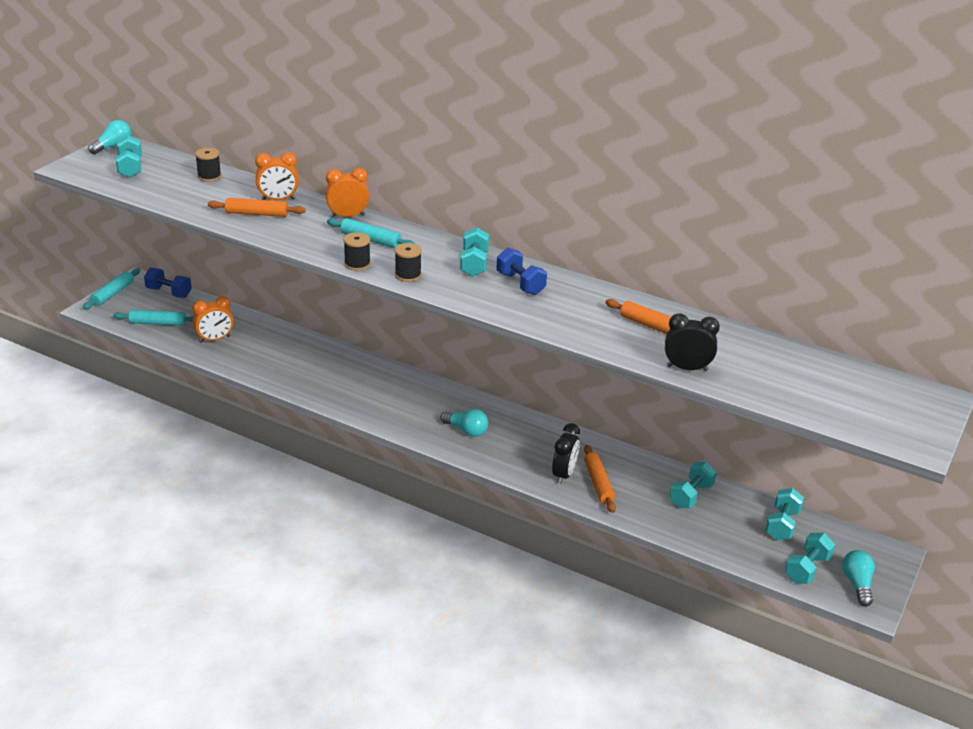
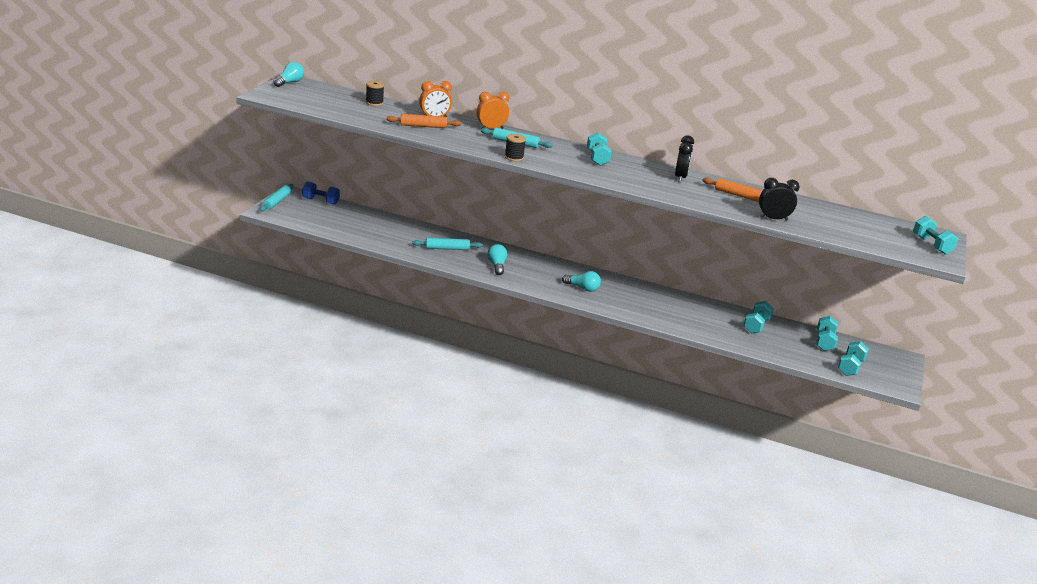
camera: 10 degrees left, 5 degrees down
(130, 168) = (311, 96): turquoise dumbbell -> turquoise dumbbell (931, 245)
(158, 323) = (321, 221): turquoise rolling pin -> turquoise rolling pin (447, 248)
(215, 339) = (370, 231): orange clock -> none
(408, 275) = (554, 164): black spool -> none
(520, 284) = (635, 170): blue dumbbell -> none
(564, 475) = (663, 314): black clock -> black clock (680, 177)
(598, 484) = (689, 319): orange rolling pin -> none
(857, 584) = (886, 375): turquoise light bulb -> turquoise light bulb (497, 266)

